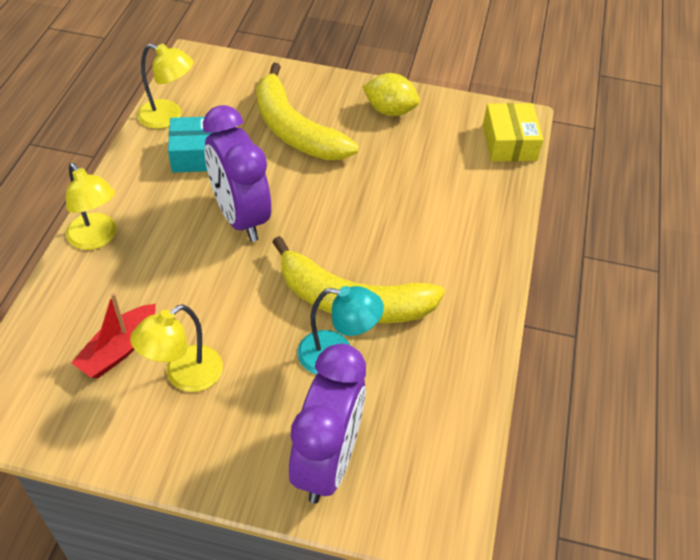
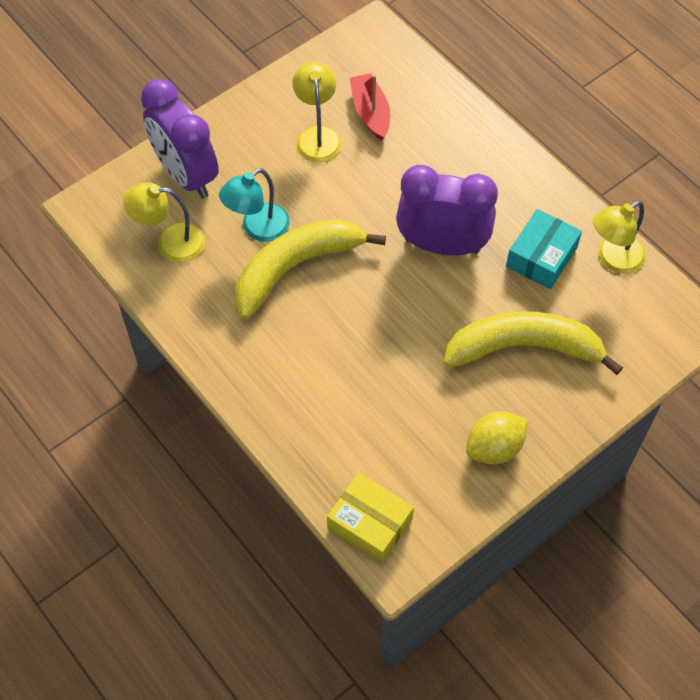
camera: 130 degrees right, 10 degrees up
(97, 238) = (490, 144): yellow lamp -> yellow lamp (170, 243)

